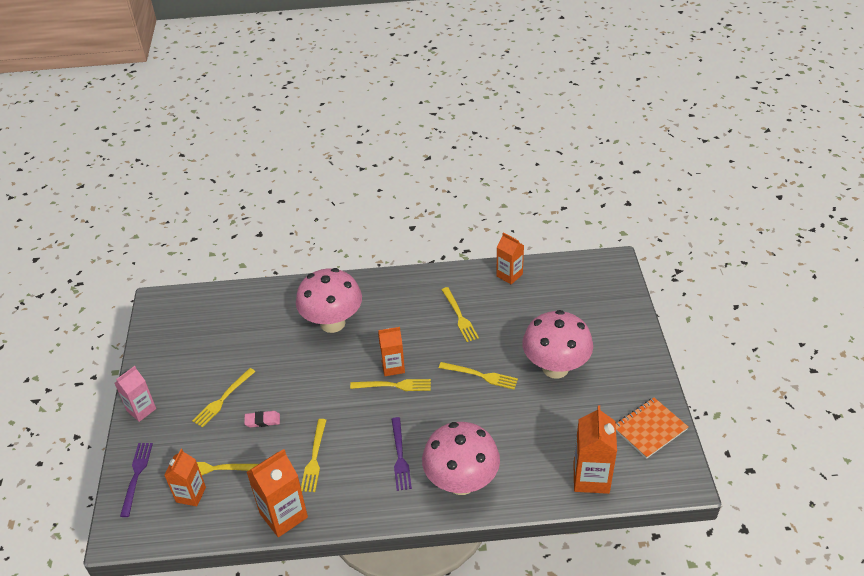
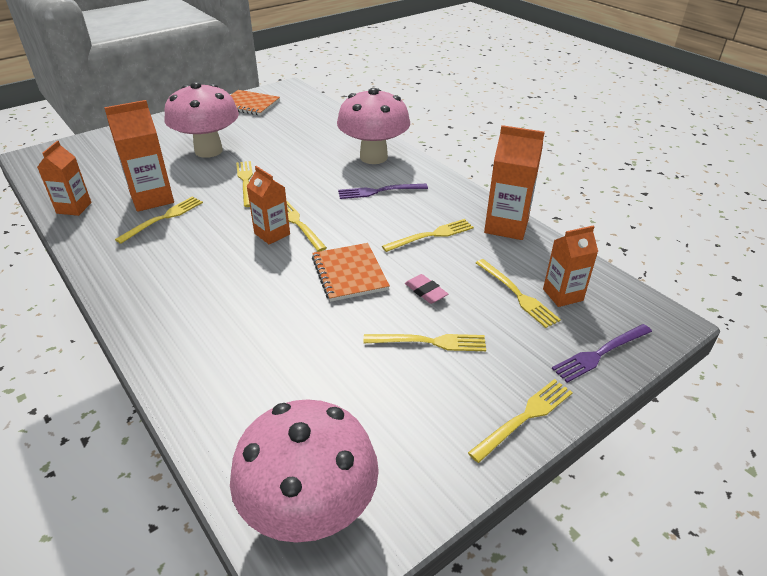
camera: 125 degrees left, 5 degrees down
(141, 410) = (524, 417): pink carton -> yellow fork
(314, 390) = (349, 273): none -> orange notebook
(332, 323) = (229, 308): pink mushroom -> pink mushroom (310, 511)
(400, 456) = (379, 191): purple fork -> purple fork turned 150 degrees counterclockwise
(591, 478) = (316, 114): orange carton -> orange carton (152, 198)

